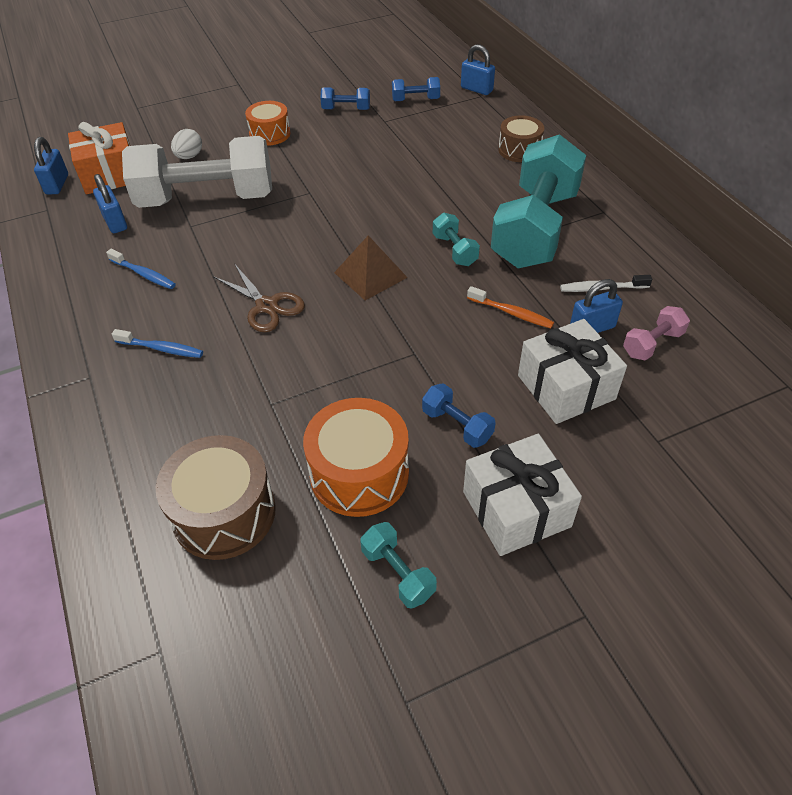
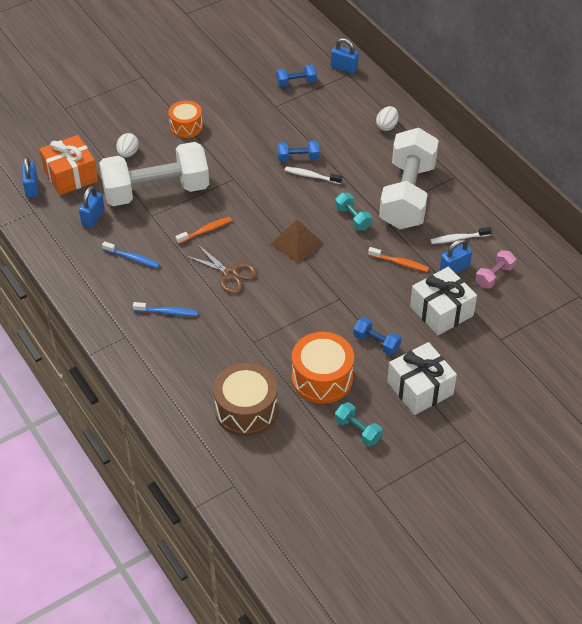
camera: 10 degrees left, 0 degrees up
(115, 222) = (93, 218): blue padlock -> blue padlock turned 60 degrees clockwise
(252, 249) = (205, 230): none -> orange toothbrush
(346, 109) = (241, 96): blue dumbbell -> blue dumbbell (298, 158)
(410, 197) = (311, 176): none -> white toothbrush
(519, 150) = (387, 126): brown drum -> white egg
(535, 228) = (407, 195): turquoise dumbbell -> white dumbbell

